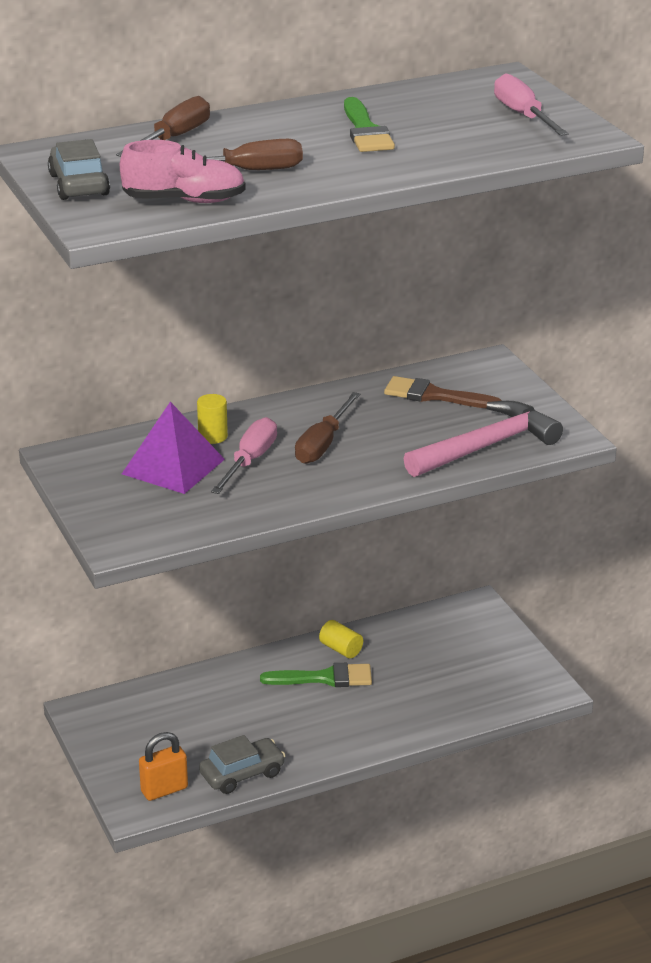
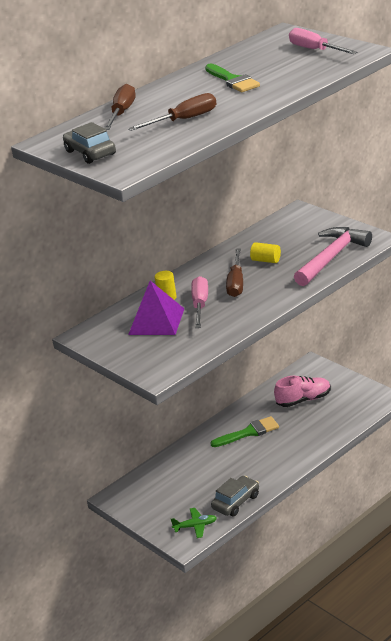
camera: 15 degrees left, 0 degrees up
(164, 790) = (195, 526): orange padlock -> green plane
(184, 201) = (164, 145): pink shoe -> pink shoe (303, 400)
(341, 649) = (247, 413): yellow cylinder -> yellow cylinder (266, 260)
(435, 395) = (280, 238): brown brush -> none

